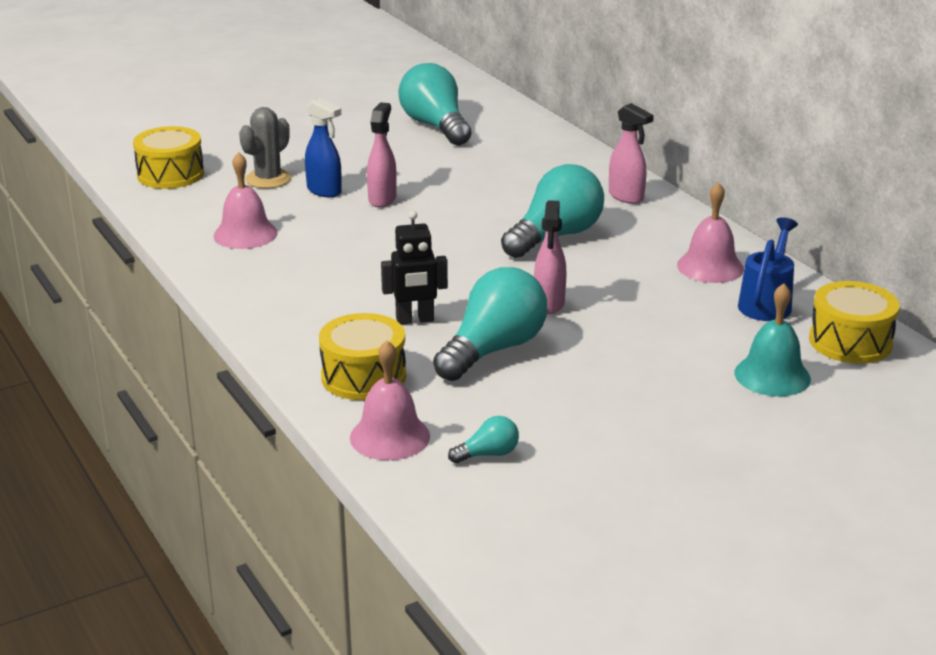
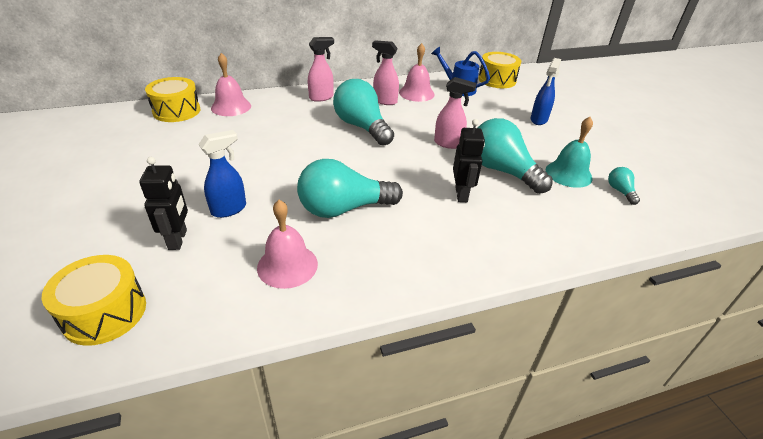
camera: 80 degrees left, 10 degrees up
(268, 179) = (178, 239): grey cactus -> black robot
(363, 376) = (538, 227): yellow drum -> yellow drum (176, 111)
(382, 199) = (265, 182): pink spray bottle -> pink spray bottle (384, 101)
(390, 436) = (611, 225): pink bell -> pink bell (231, 107)
(435, 126) = (150, 141): turquoise light bulb -> turquoise light bulb (343, 209)
(698, 386) = (538, 120): none -> blue spray bottle
(772, 375) = (527, 102): turquoise bell -> turquoise bell (568, 174)

